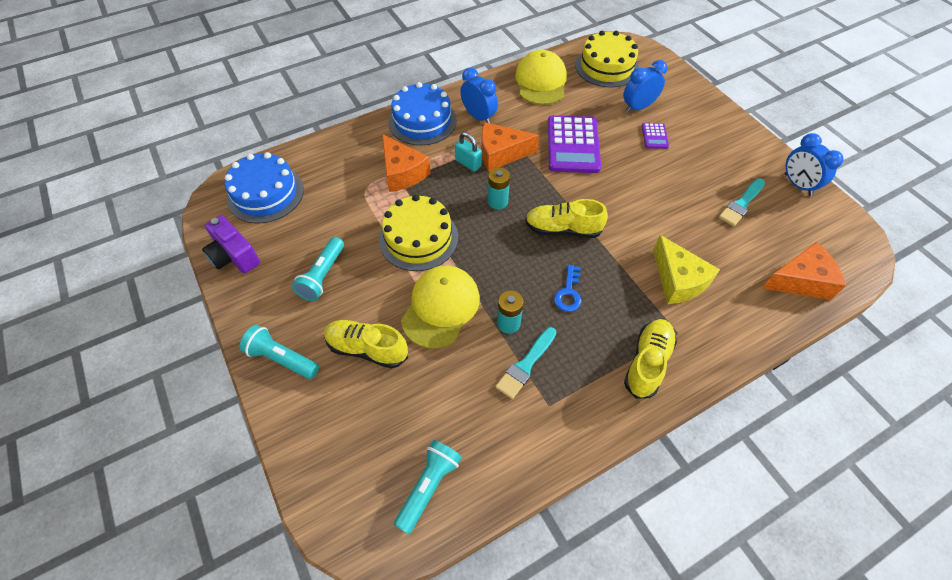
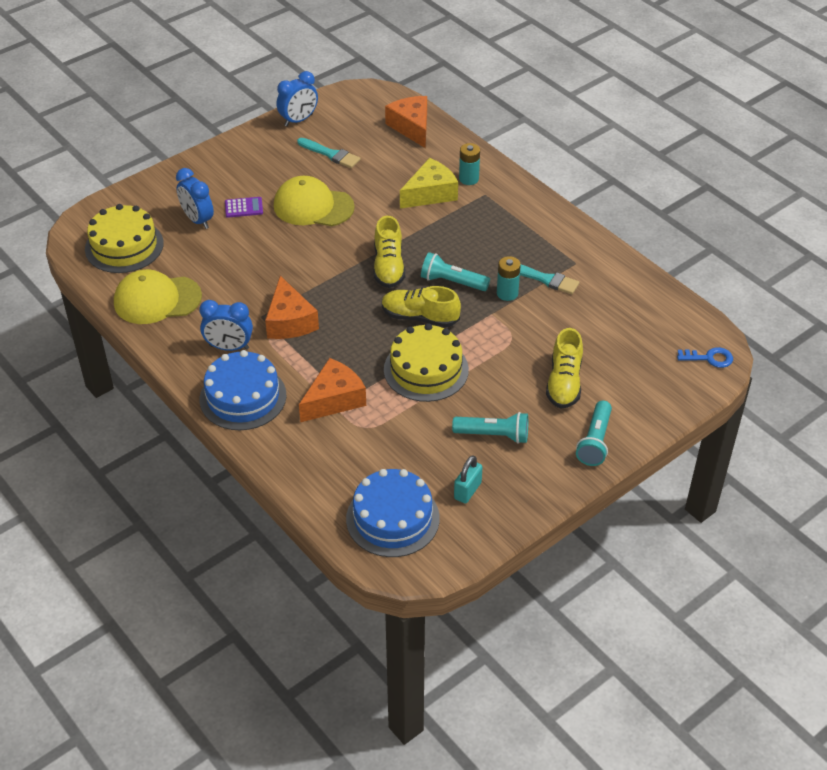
camera: 100 degrees left, 10 degrees down
(234, 256) = (490, 518): purple camera -> none
(429, 486) = (667, 322): turquoise flashlight -> turquoise flashlight (452, 282)
(441, 307) = (504, 340): yellow cap -> yellow cap (313, 206)
(468, 163) = (309, 346): turquoise padlock -> turquoise padlock (467, 491)
(479, 117) = (229, 347): blue clock -> blue clock turned 120 degrees counterclockwise
(497, 202) = (362, 316): turquoise battery -> turquoise battery (468, 179)
(568, 293) = (463, 258): blue key -> blue key (709, 358)
(572, 145) = (266, 267): purple calculator -> none
(647, 363) = (518, 210): yellow shoe -> yellow shoe (420, 317)

